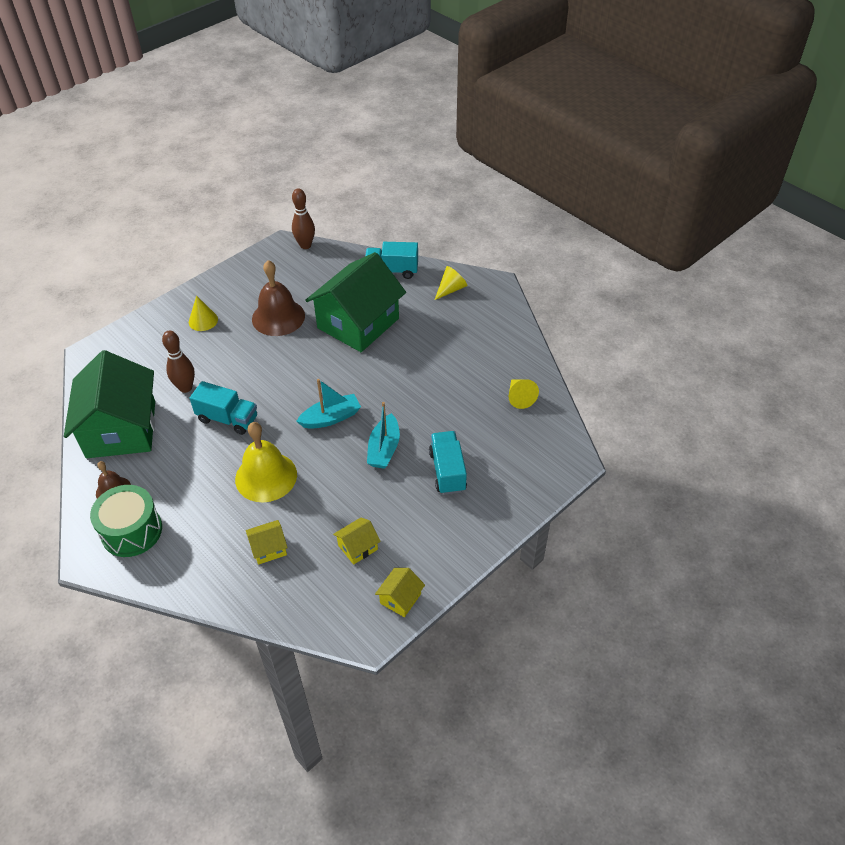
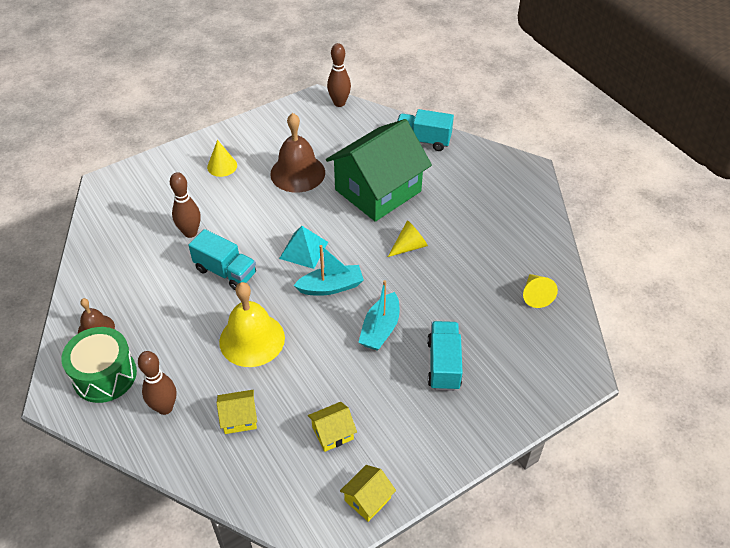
camera: 10 degrees right, 0 degrees up
(121, 429) = (118, 266): green house -> none
(196, 550) = (165, 407): none -> brown bowling pin
(298, 388) = (304, 250): none -> turquoise pyramid
(451, 289) = (481, 168): yellow cone -> yellow cone (409, 246)

